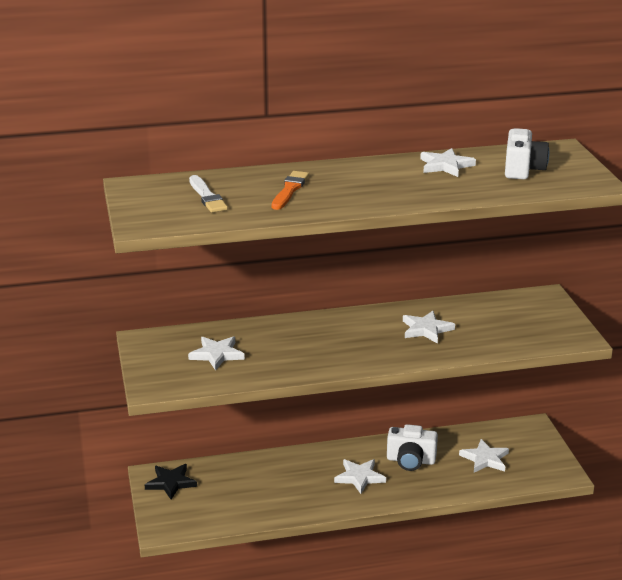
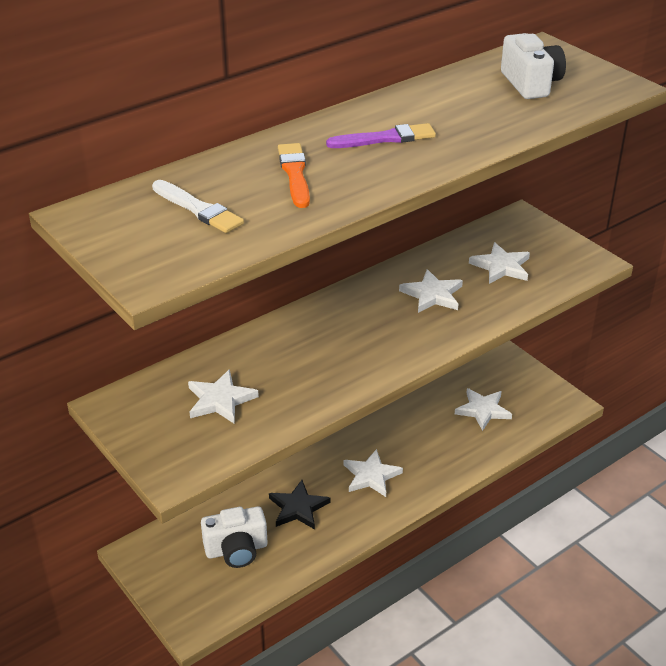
camera: 25 degrees left, 10 degrees up
(171, 483) = (164, 556): black star -> black star (298, 508)
(374, 182) = (385, 138): none -> purple brush
(411, 460) = (411, 437): white camera -> white camera (236, 549)
(445, 165) = (443, 97): white star -> white star (501, 266)

